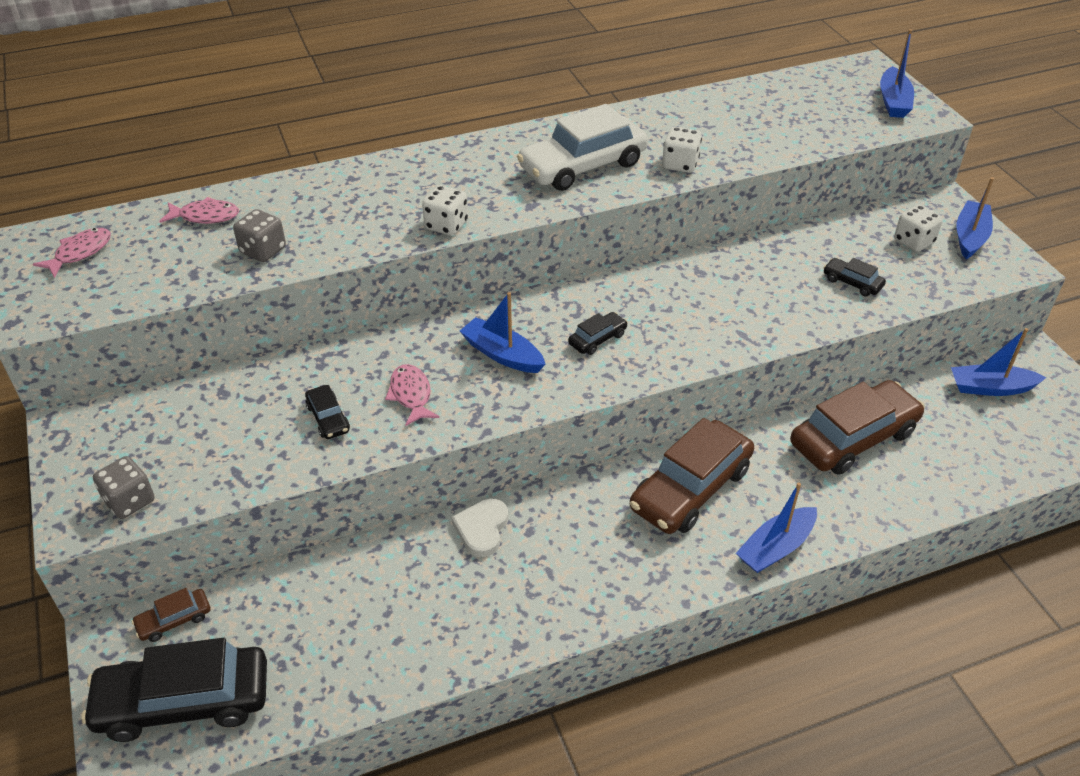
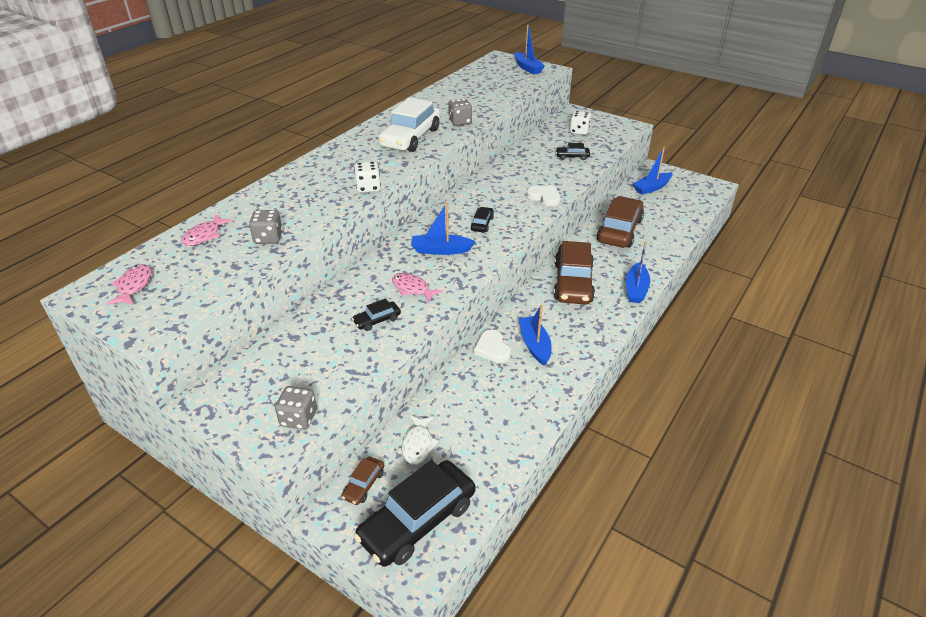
camera: 35 degrees left, 5 degrees down
(205, 216) = (204, 235): pink fish -> pink fish turned 150 degrees clockwise
(274, 606) = (418, 444): none -> white fish
(328, 418) = (377, 320): black car -> black car turned 120 degrees clockwise
(680, 164) = (460, 122): white dice -> grey dice
(733, 335) = (544, 197): none -> white heart
(970, 237) = (600, 122): blue boat -> blue boat (534, 345)

